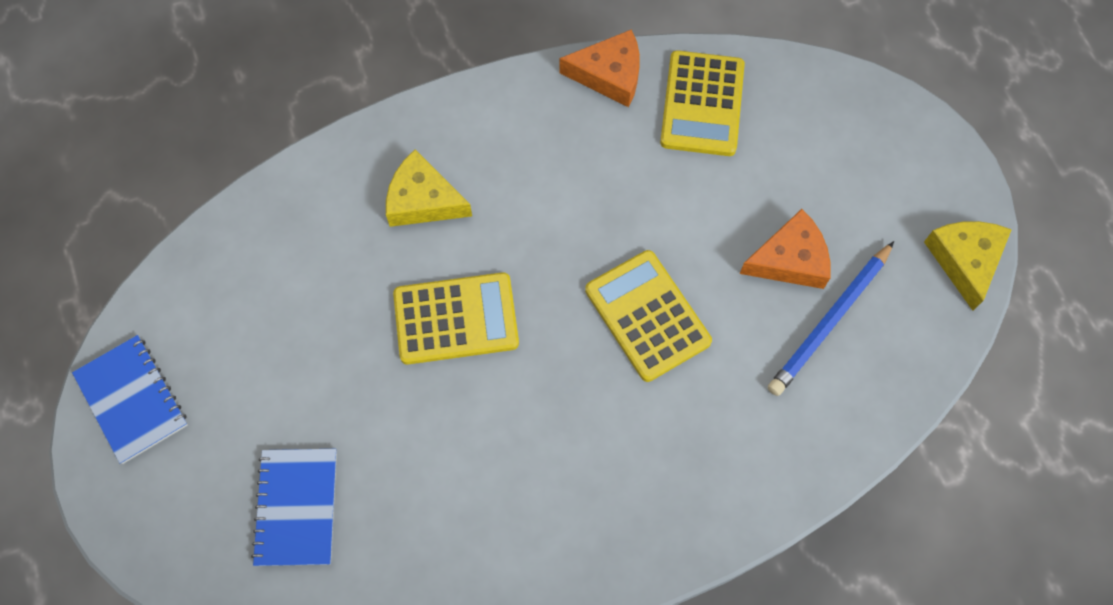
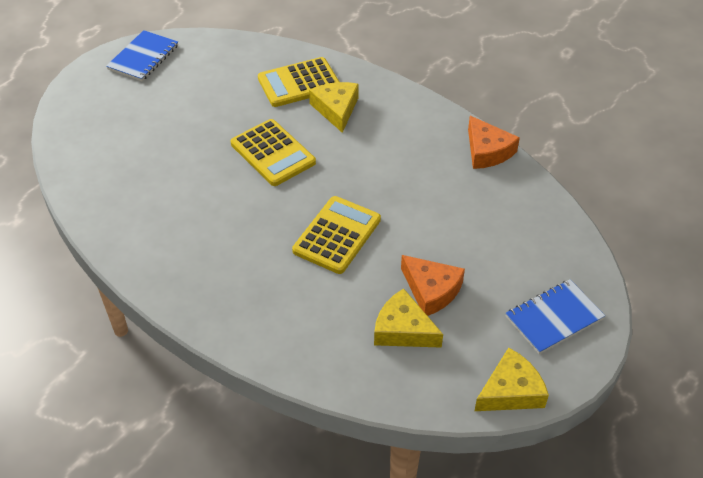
camera: 60 degrees right, 20 degrees down
(297, 507) = (121, 139): blue notebook -> blue notebook (554, 318)
(702, 104) = (506, 202): yellow calculator -> yellow calculator (299, 83)
(830, 321) = (403, 329): blue pencil -> yellow cheese

